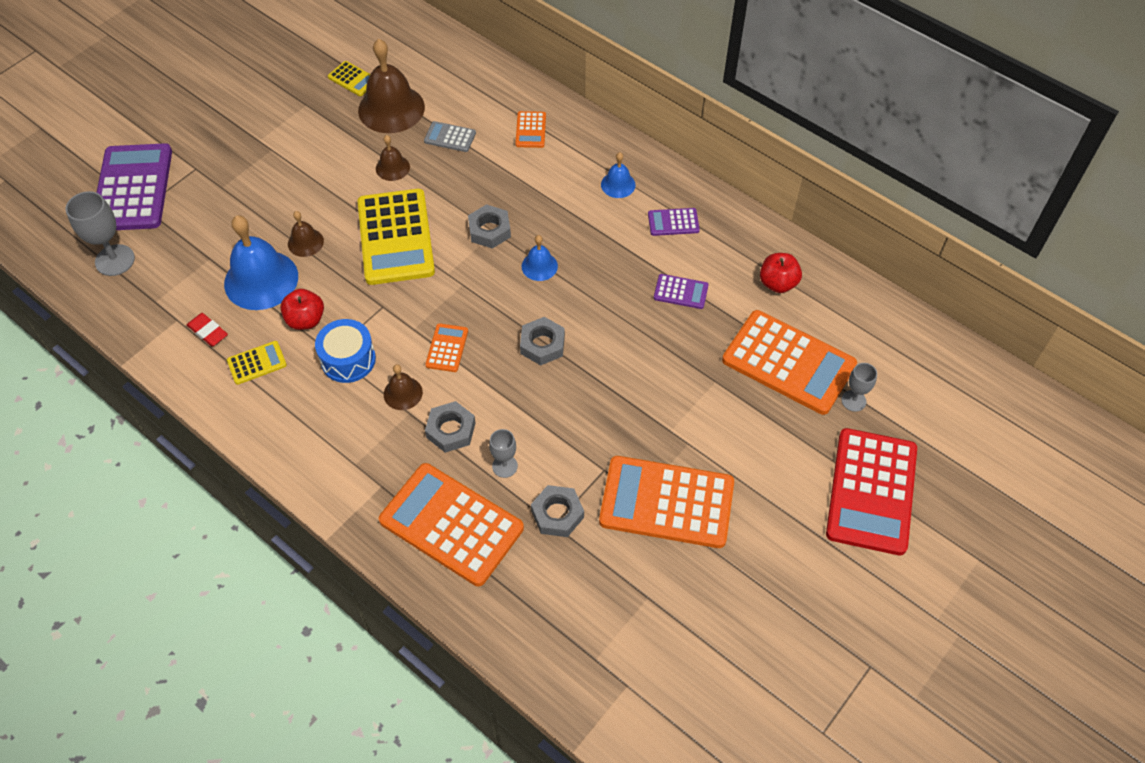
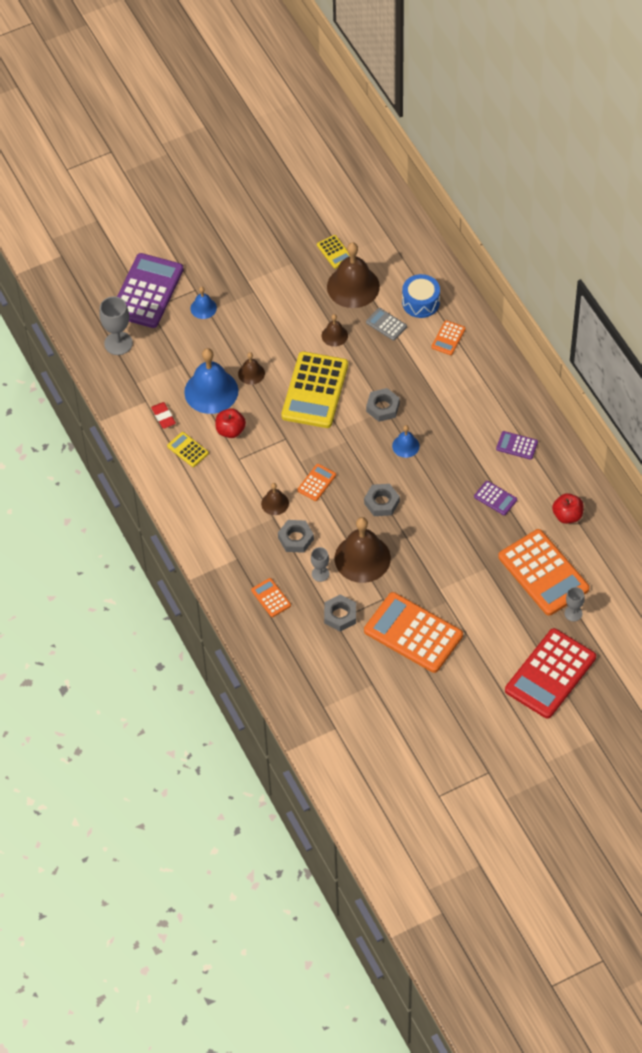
camera: 25 degrees right, 0 degrees up
(257, 363) = (188, 450): yellow calculator -> yellow calculator turned 135 degrees counterclockwise
(348, 359) = (248, 468): blue drum -> blue drum (421, 302)
(451, 524) = (271, 598): orange calculator -> orange calculator, size x0.45
(551, 425) = (362, 558): none -> brown bell
(618, 184) = (491, 403): blue bell -> blue bell (203, 308)

